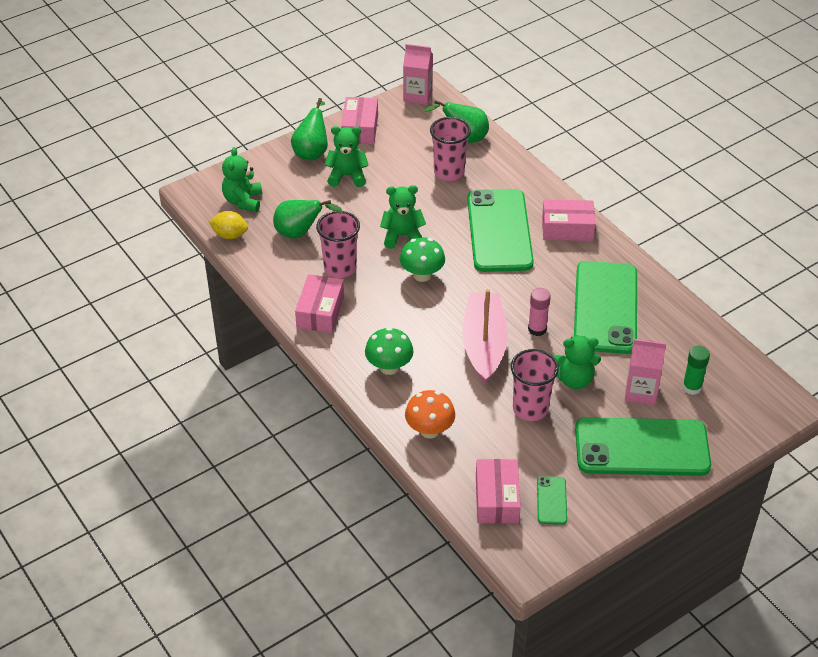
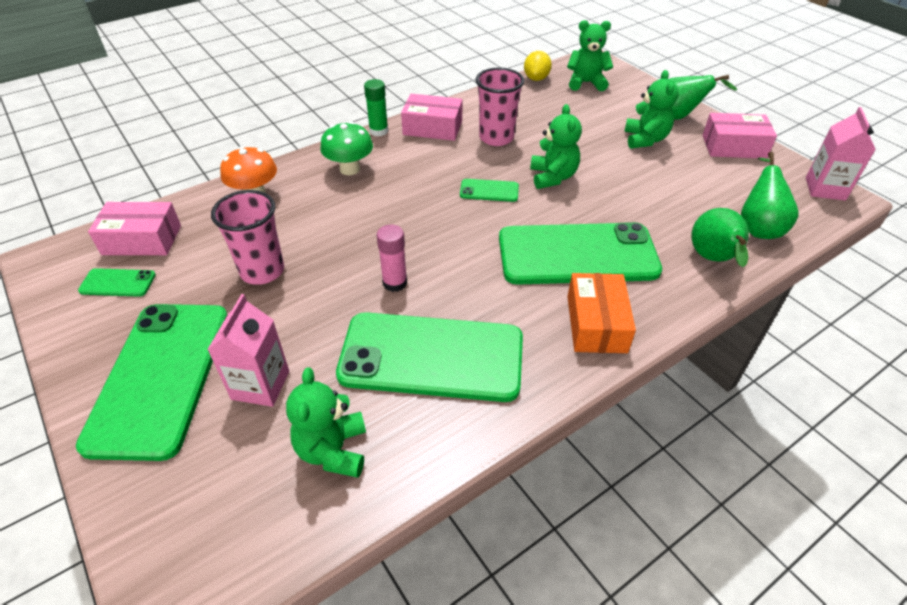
camera: 90 degrees right, 0 degrees up
(300, 233) = (545, 114): green pear -> green pear (713, 260)
(422, 275) = (489, 191): green mushroom -> green phone
(449, 172) = (681, 213): pink cup -> none
(484, 344) = (373, 236): pink boat -> none
(567, 228) = (596, 324): pink box -> orange box
(574, 379) = (300, 314): green teddy bear -> green teddy bear (333, 450)
(692, 387) = (252, 453): green glue stick -> green glue stick (378, 131)

